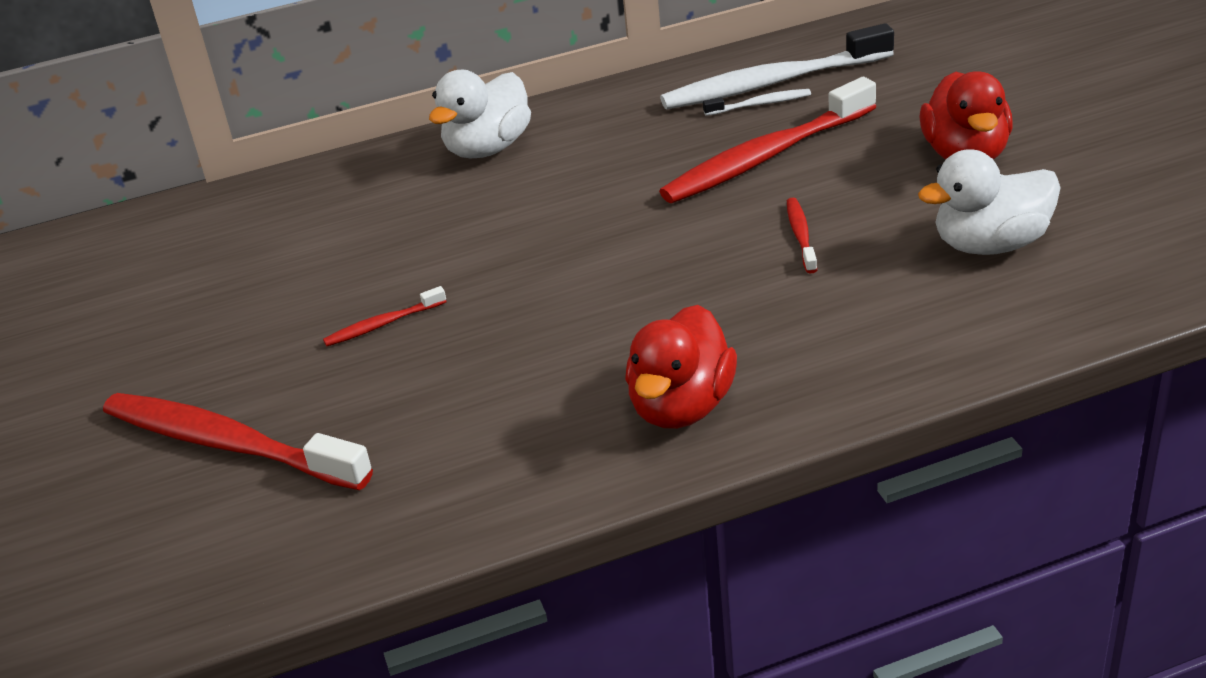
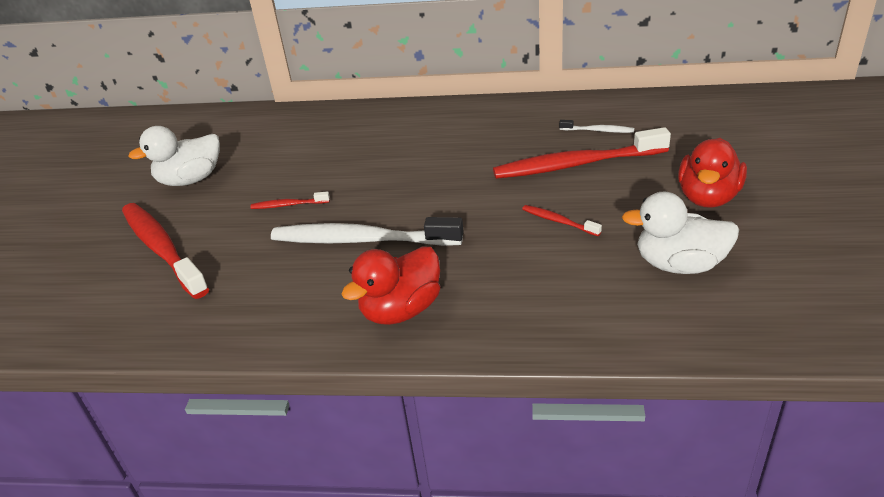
camera: 25 degrees right, 0 degrees up
(488, 148) = (424, 118): white duck -> white duck (190, 180)
(772, 83) = (616, 119): white toothbrush -> white toothbrush (361, 240)
(801, 235) = (558, 221): red toothbrush -> red toothbrush turned 75 degrees counterclockwise

